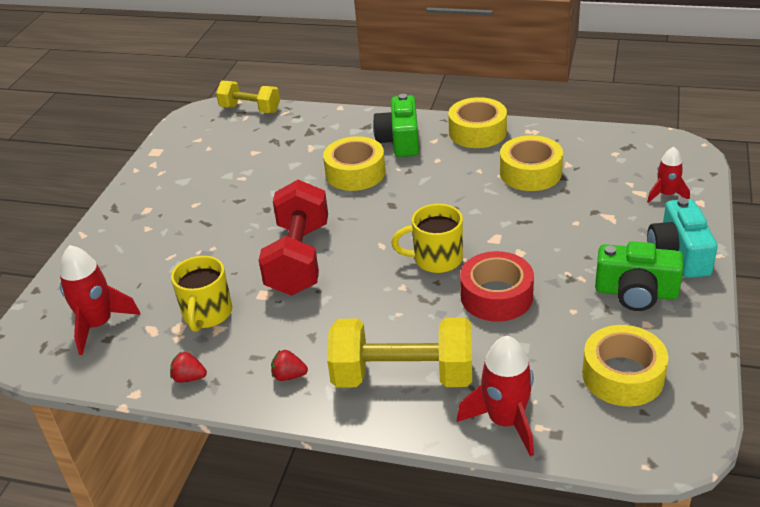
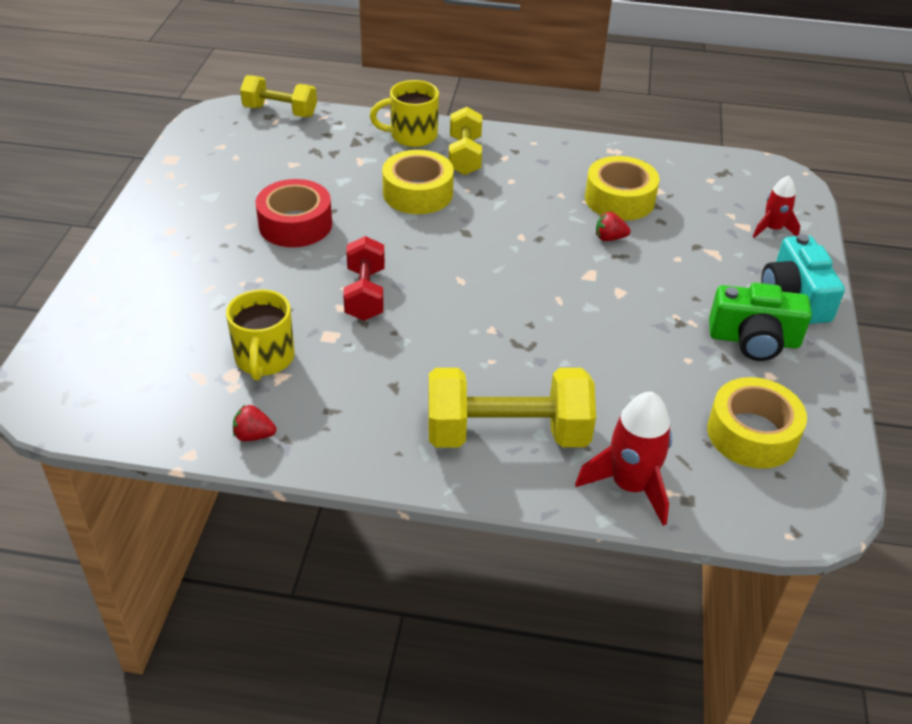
camera: 10 degrees left, 5 degrees up
(98, 325) = (131, 370): red rocket -> none
(289, 376) = (374, 433): red strawberry -> red strawberry (609, 238)
(298, 259) = (365, 294): red dumbbell -> red dumbbell, size x0.62
(400, 140) = (464, 156): green camera -> yellow dumbbell
(436, 259) = (526, 297): yellow mug -> yellow mug (412, 136)
(477, 132) = (553, 149): yellow tape -> none
(496, 296) = (600, 342): red tape -> red tape (295, 224)

